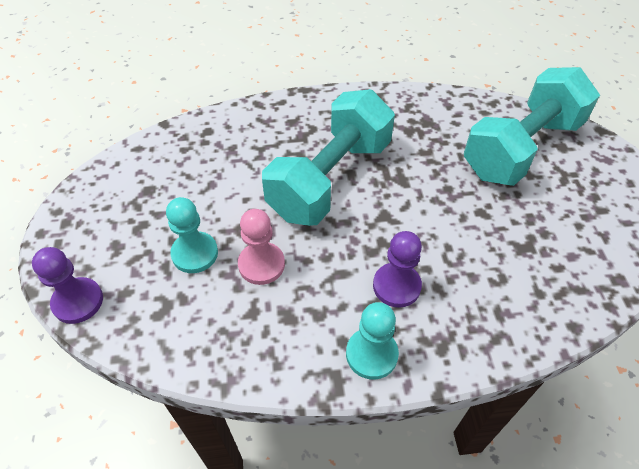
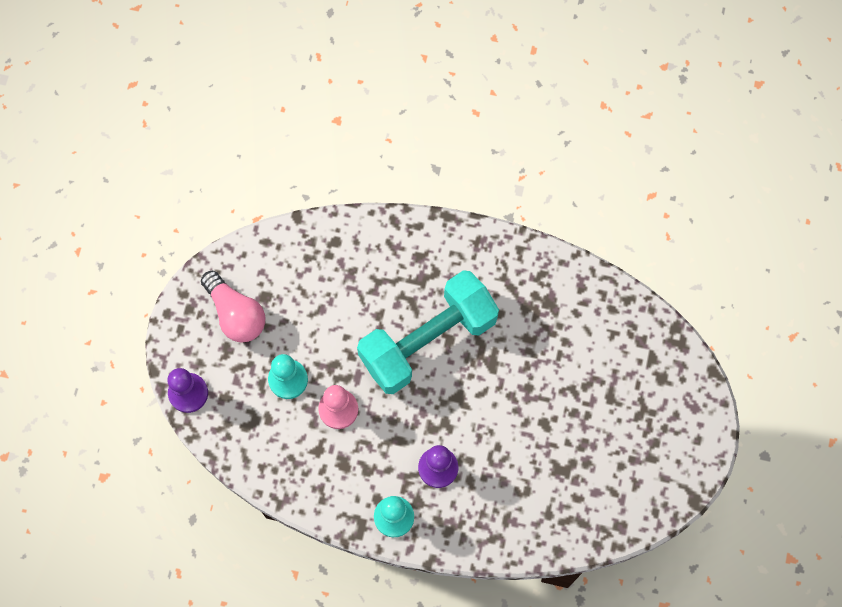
camera: 20 degrees right, 20 degrees up
(120, 212) = (236, 314): none -> pink light bulb
(521, 148) = (621, 366): turquoise dumbbell -> none

